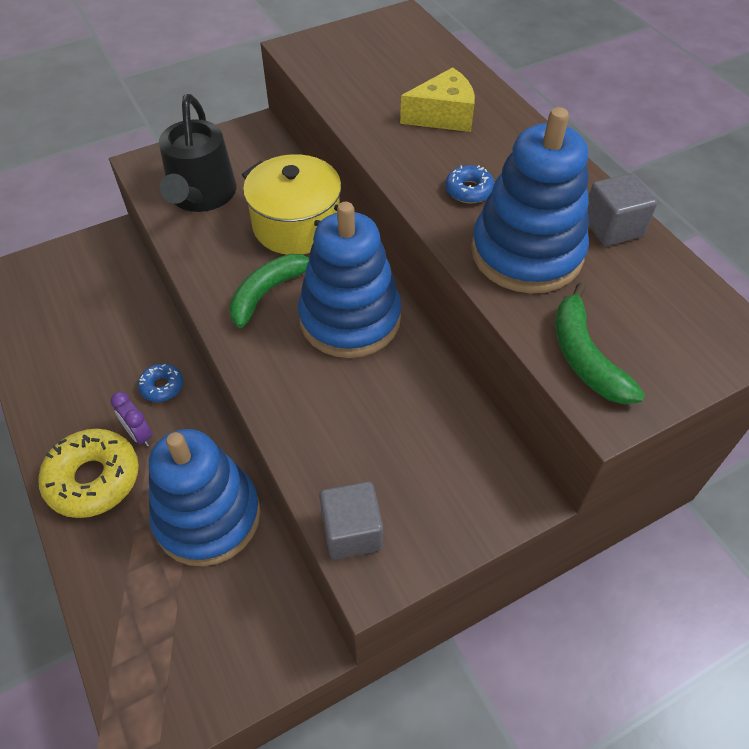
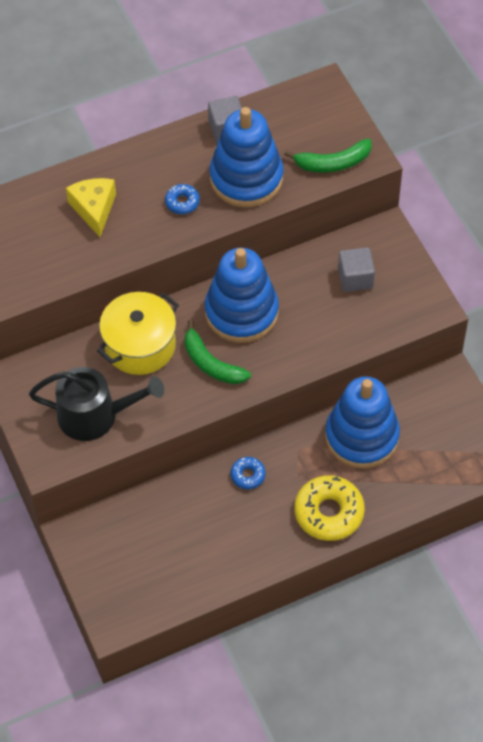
camera: 85 degrees left, 5 degrees up
(139, 434) = (292, 486): purple clock -> none
(352, 531) = (407, 317): grey cube -> grey cube (355, 278)

